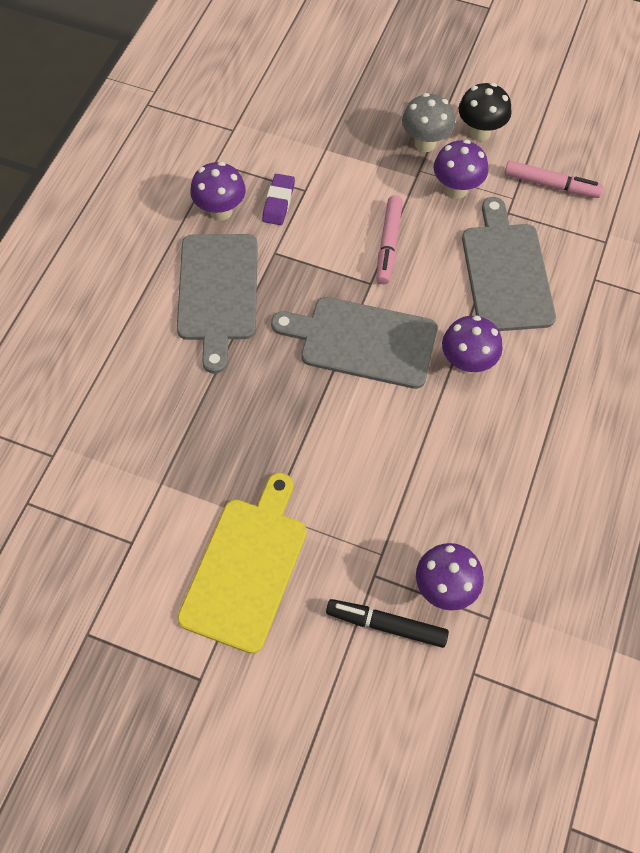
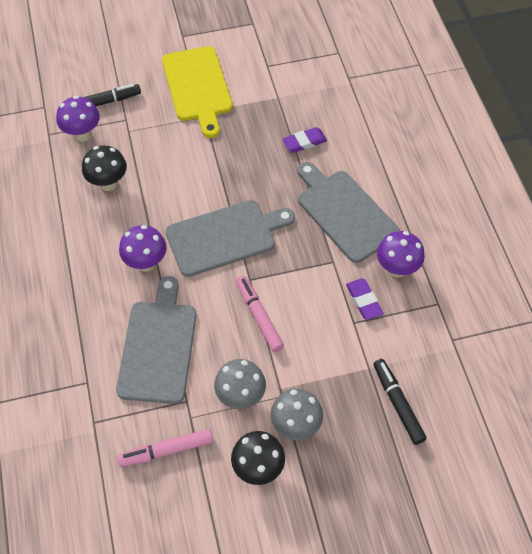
camera: 145 degrees right, 5 degrees down
(185, 400) = (304, 142): none -> purple eraser
(326, 112) = (397, 404): none -> black marker
(452, 490) = (108, 183): none -> black mushroom
(456, 189) = (240, 396): purple mushroom -> grey mushroom
(506, 272) = (158, 346): grey cutting board -> grey cutting board turned 135 degrees counterclockwise

